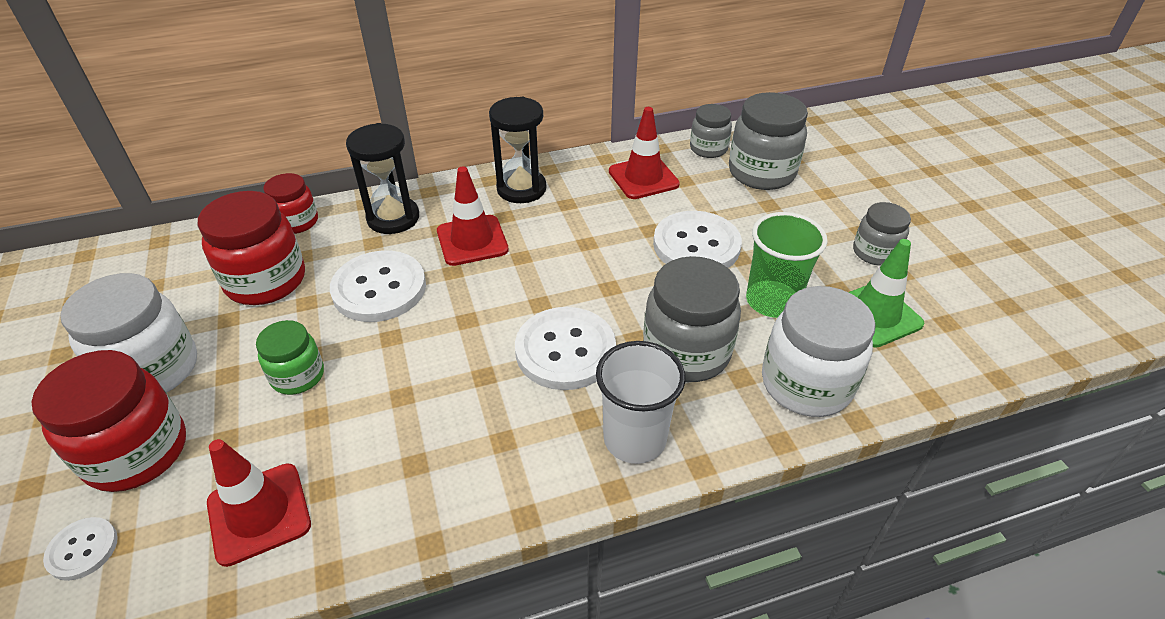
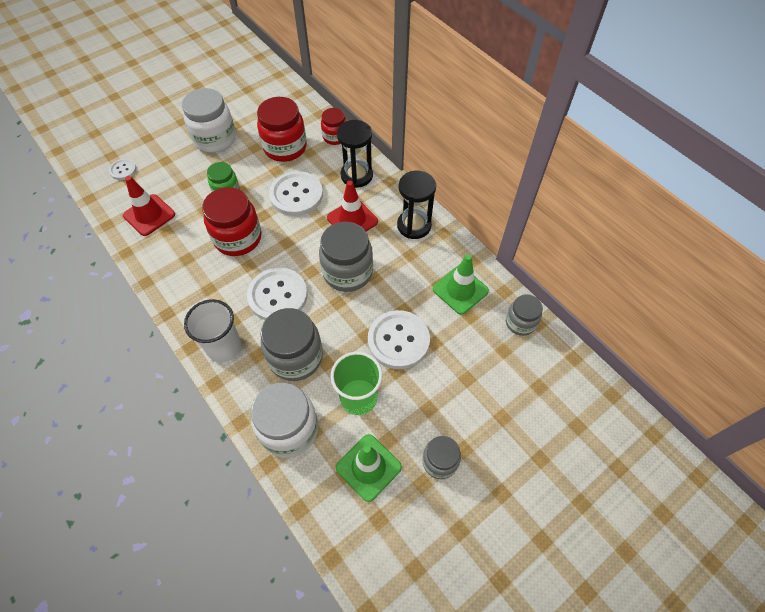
camera: 70 degrees right, 15 degrees up
(137, 452) = (170, 159): red jar -> red jar (238, 238)
(643, 178) = (460, 290): red traffic cone -> green traffic cone
(761, 173) = (506, 366): grey jar -> grey jar (347, 272)

